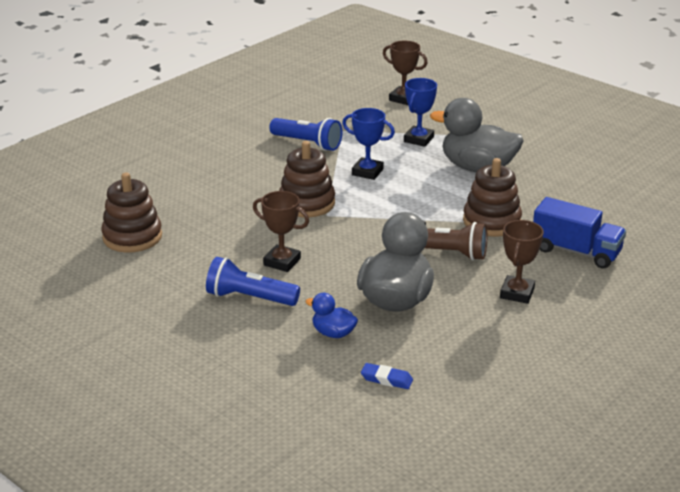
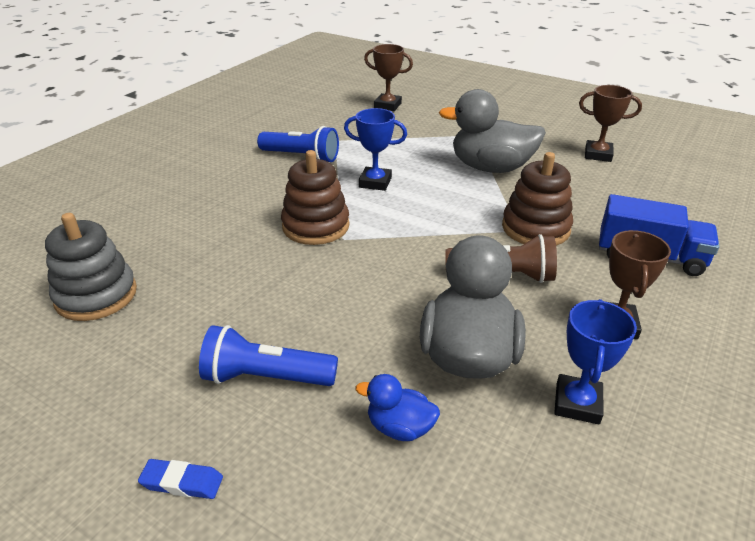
camera: 10 degrees left, 5 degrees up
(132, 237) = (96, 295): brown stacking toy -> grey stacking toy
(282, 262) = (301, 312): brown trophy -> brown trophy (598, 154)
(386, 379) = (508, 513): blue eraser -> blue eraser (182, 482)
(418, 139) = (417, 143): blue trophy -> blue trophy (577, 403)

